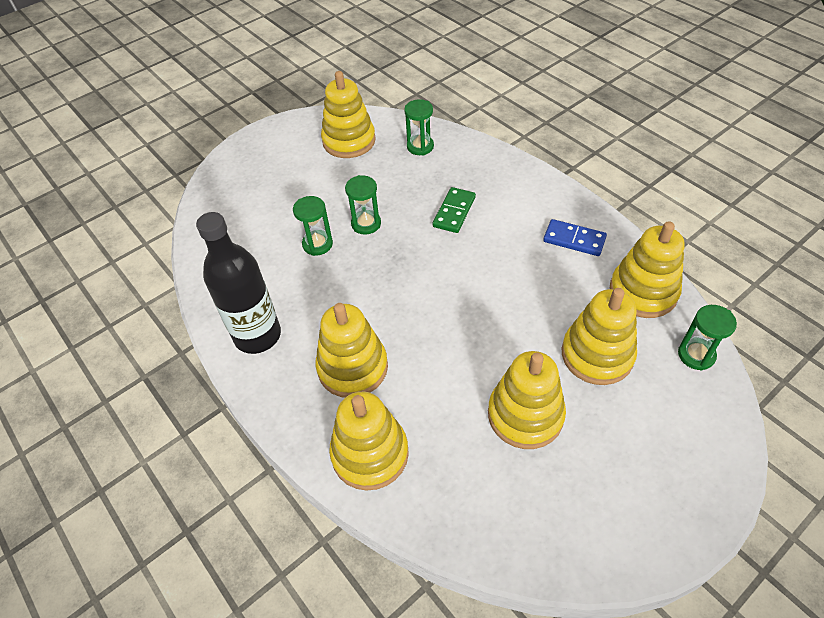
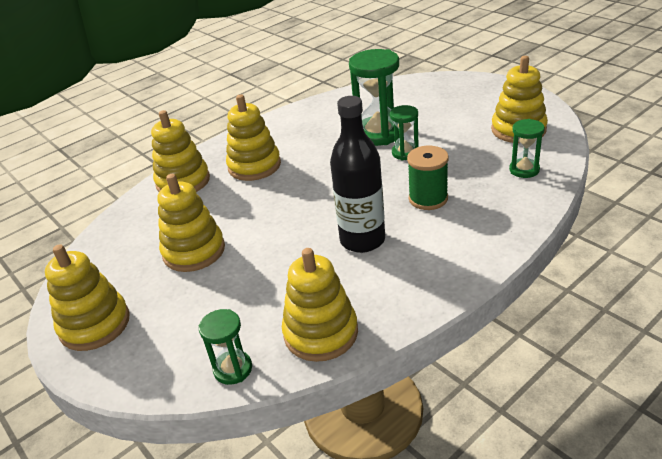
camera: 90 degrees right, 15 degrees down
(257, 335) = (288, 124): black bottle -> black bottle (362, 240)
(317, 244) = (378, 134): green hourglass -> green hourglass, size x1.81
(454, 212) = (428, 199): green domino -> green spool
(574, 240) = (396, 281): blue domino -> none
(597, 355) = (245, 294): yellow stacking toy -> yellow stacking toy (95, 324)

